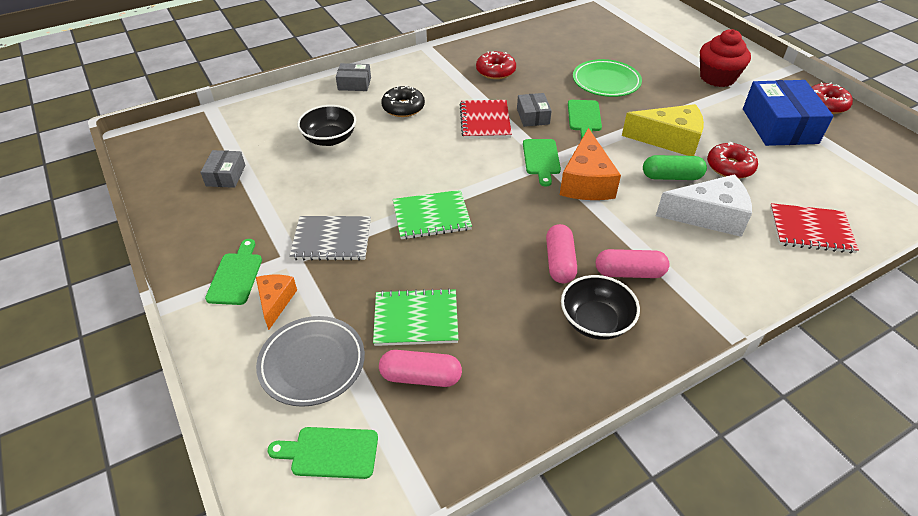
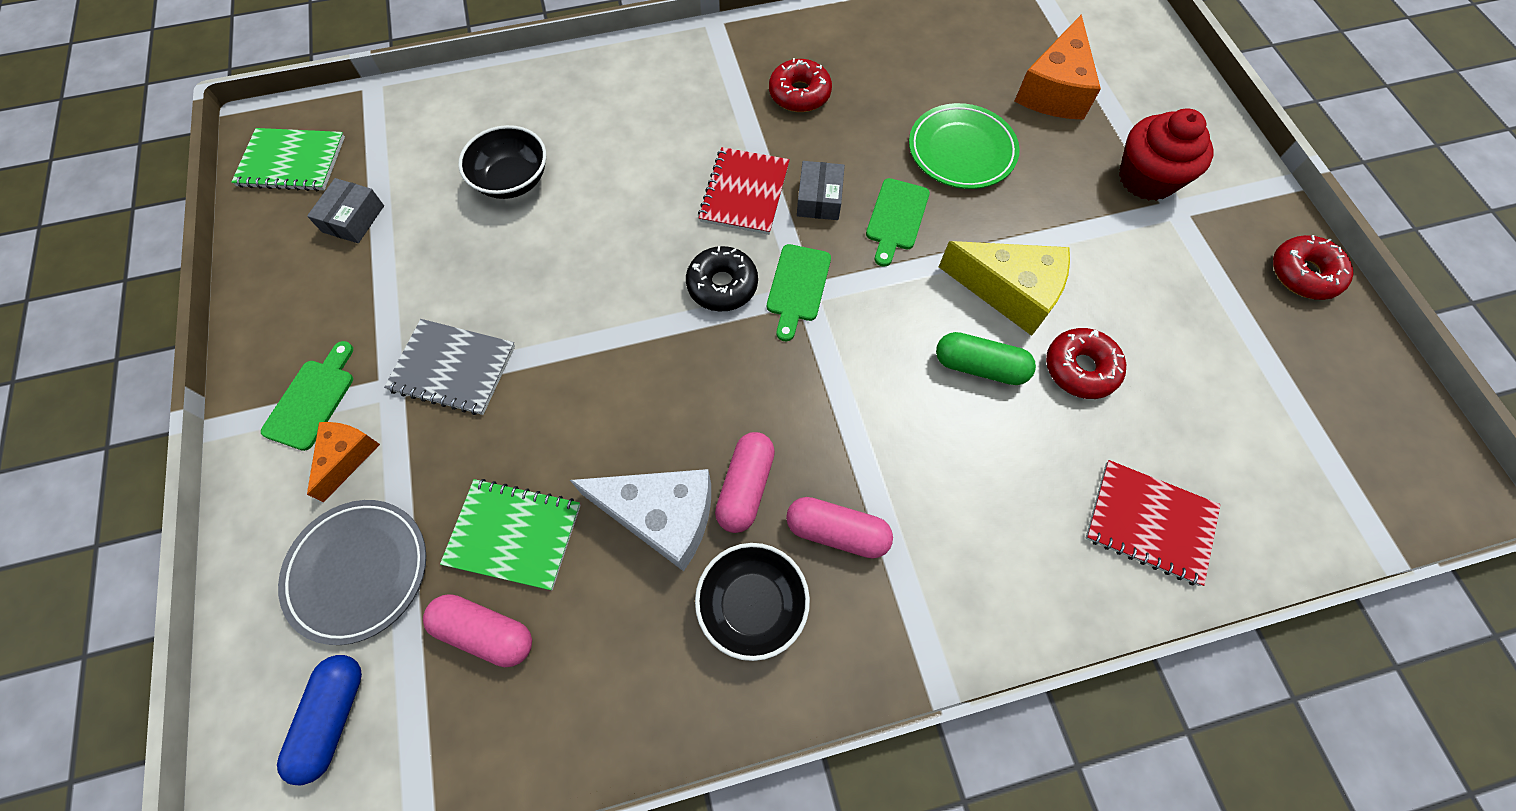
camera: 15 degrees right, 20 degrees up
(330, 452) = (333, 717): green cutting board -> blue capsule
(354, 84) = (583, 78): grey box -> none
(403, 108) = (636, 141): black donut -> black donut (722, 285)
(431, 216) = (600, 358): green notebook -> green notebook (292, 162)
(586, 181) = (846, 346): orange cheese -> orange cheese (1054, 90)
(709, 216) = (1003, 457): white cheese -> white cheese (661, 516)
(779, 126) = (1202, 302): blue box -> none

